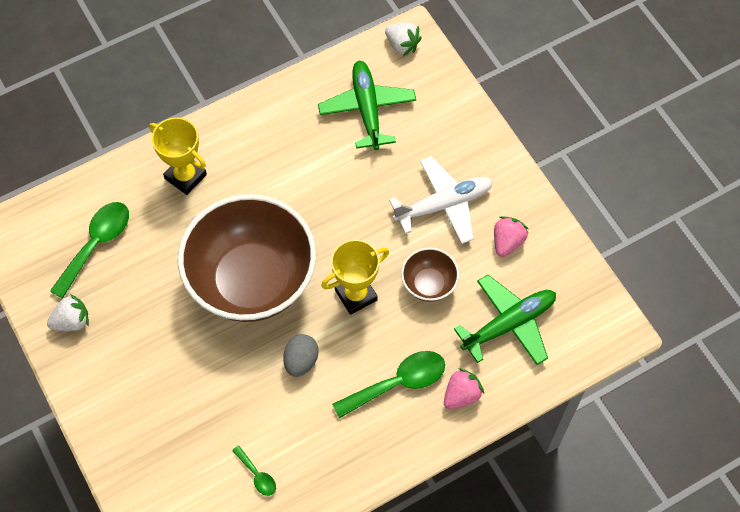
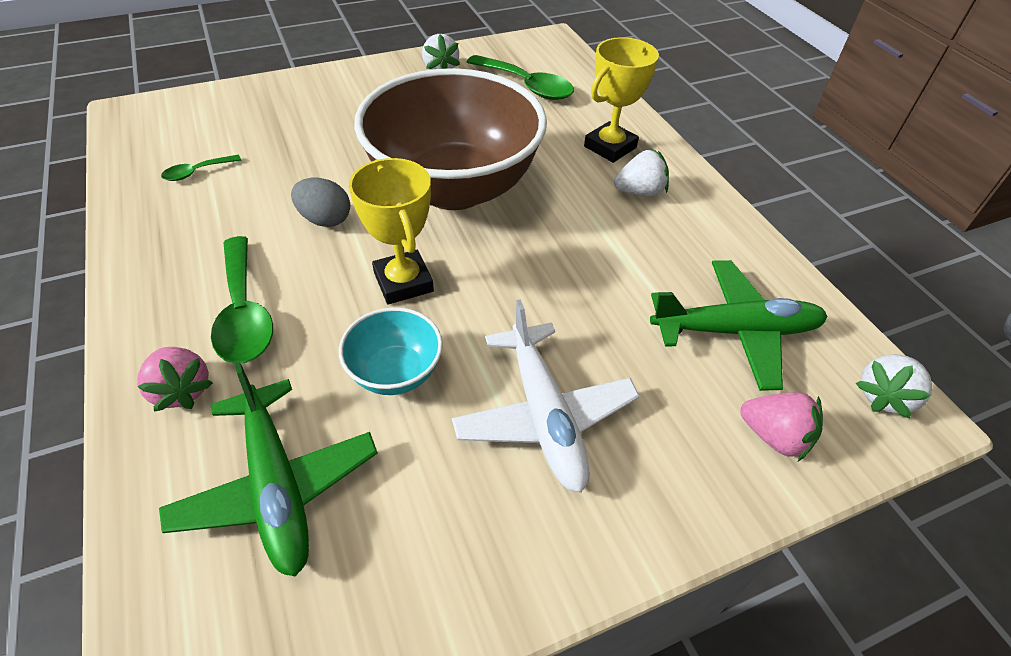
camera: 95 degrees right, 15 degrees down
(240, 156) = (640, 192): none -> white strawberry
(429, 284) = (395, 373): brown bowl -> turquoise bowl
(507, 242) = (449, 513): pink strawberry -> pink strawberry (774, 436)

